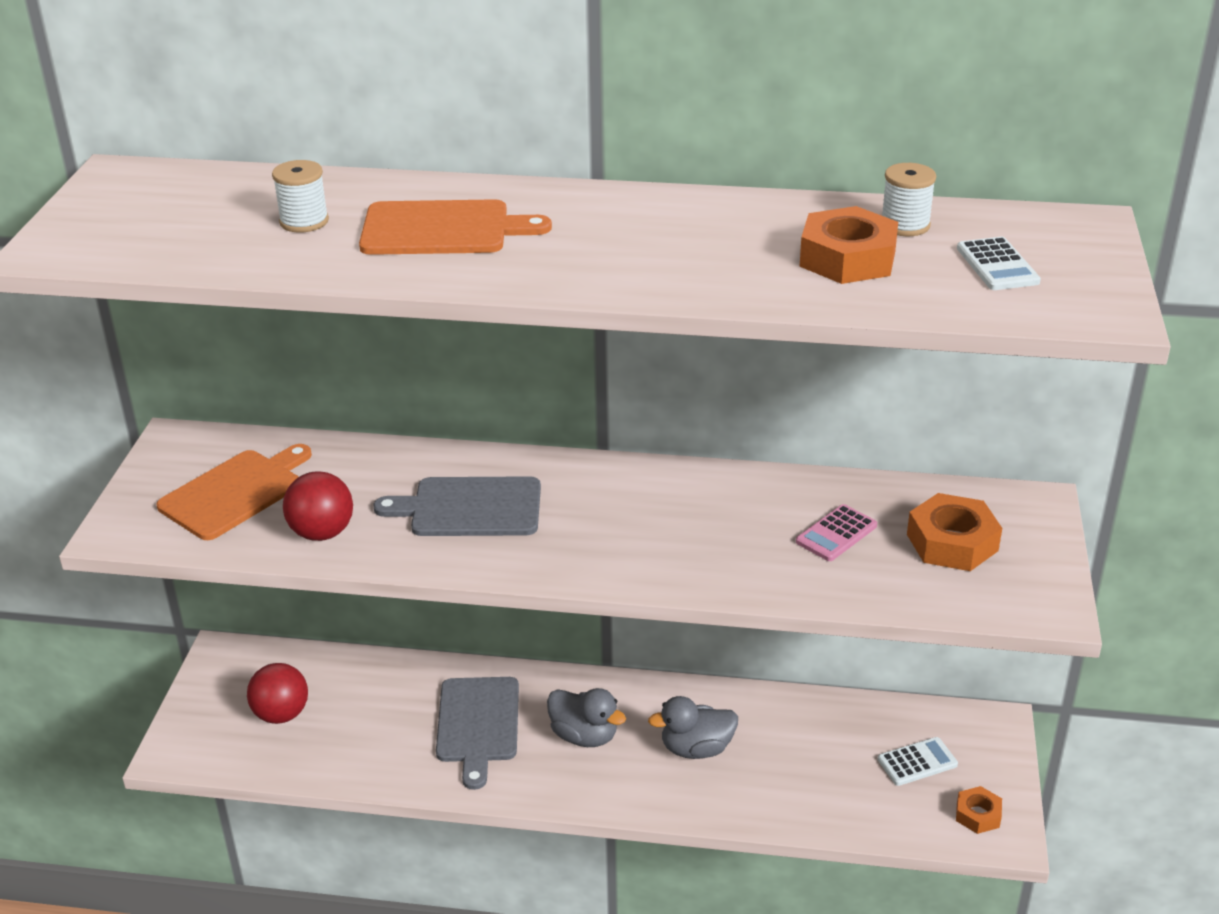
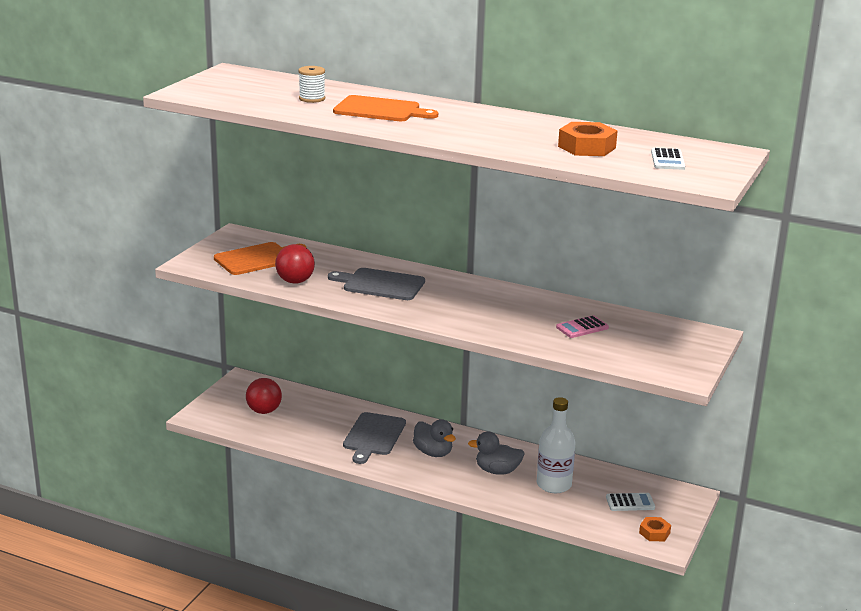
camera: 15 degrees right, 10 degrees down
(792, 755) = (554, 485): none -> white bottle
(905, 225) = (630, 140): white spool -> none
(952, 542) = (648, 342): orange nut -> none

